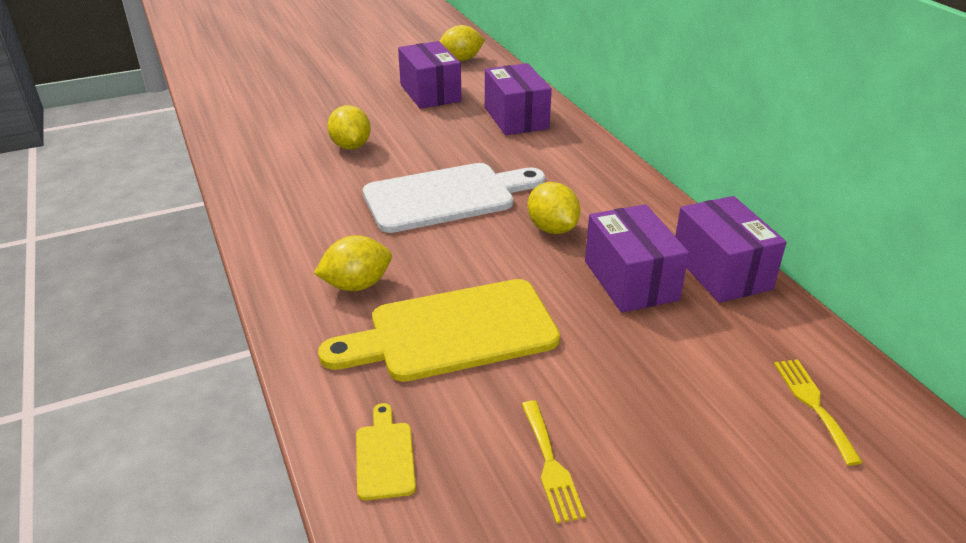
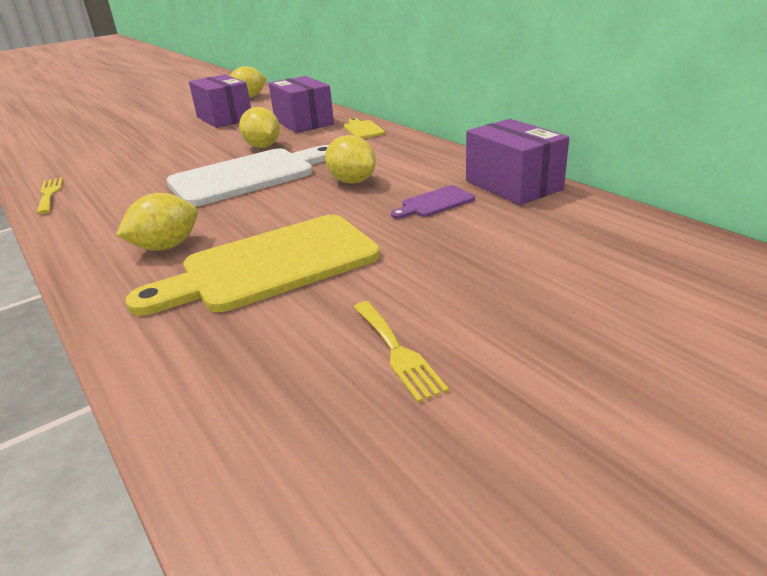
camera: 10 degrees left, 5 degrees down
(351, 146) = (154, 157): yellow lemon -> yellow lemon (263, 146)
(385, 456) = (210, 379): yellow cutting board -> yellow cutting board (363, 129)
(630, 280) = (434, 203): purple box -> purple cutting board
(813, 404) = (637, 259): yellow fork -> yellow fork (49, 194)

